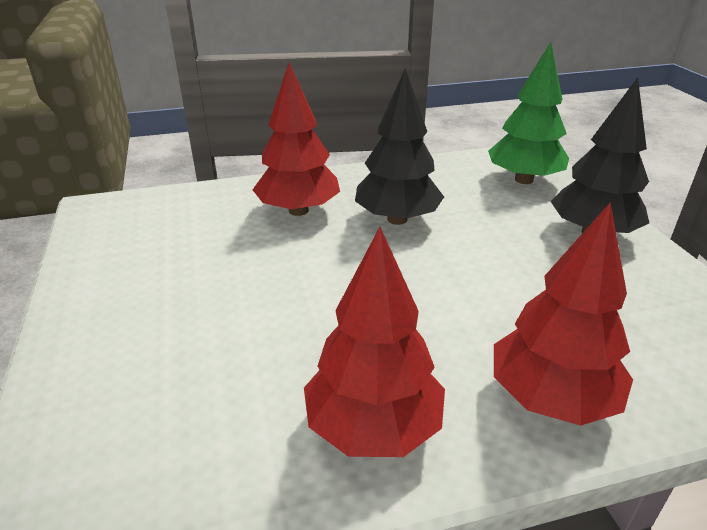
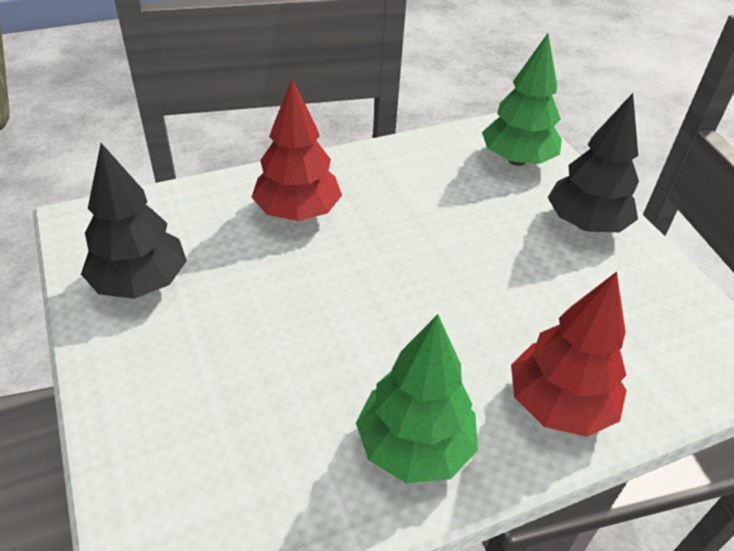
camera: 10 degrees left, 10 degrees up
(373, 427) = (414, 447): red tree -> green tree
(397, 219) = (399, 218): black tree -> black tree (140, 283)

